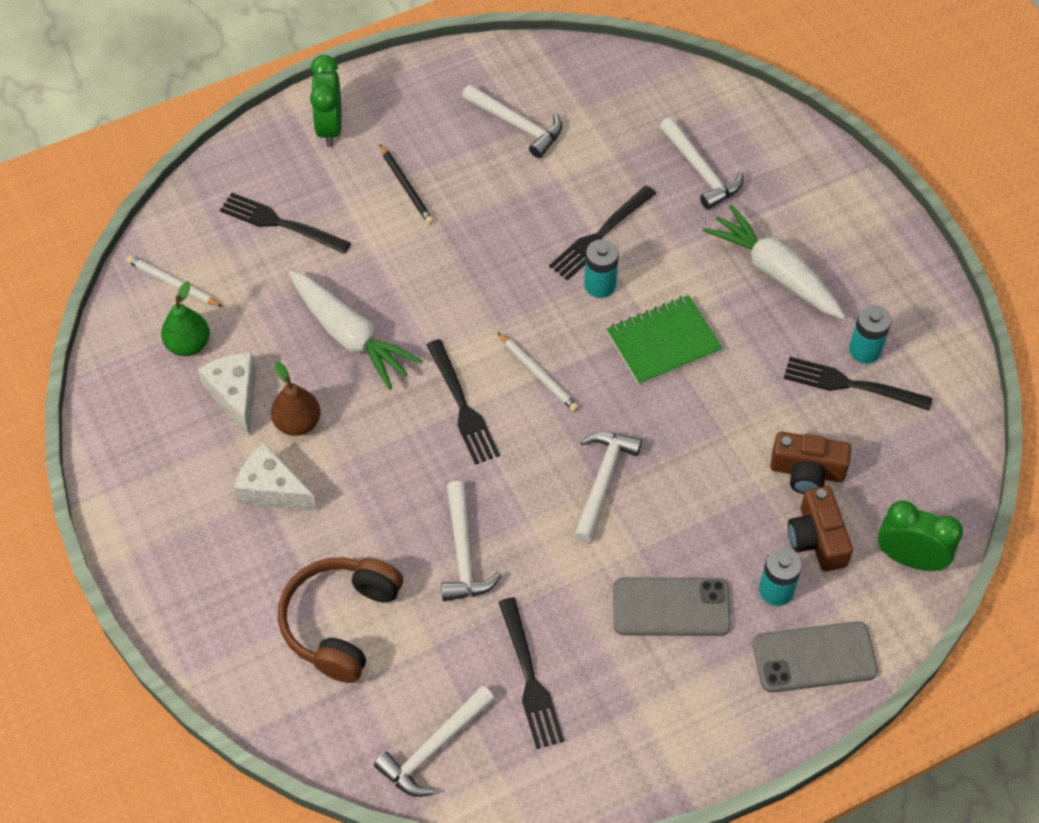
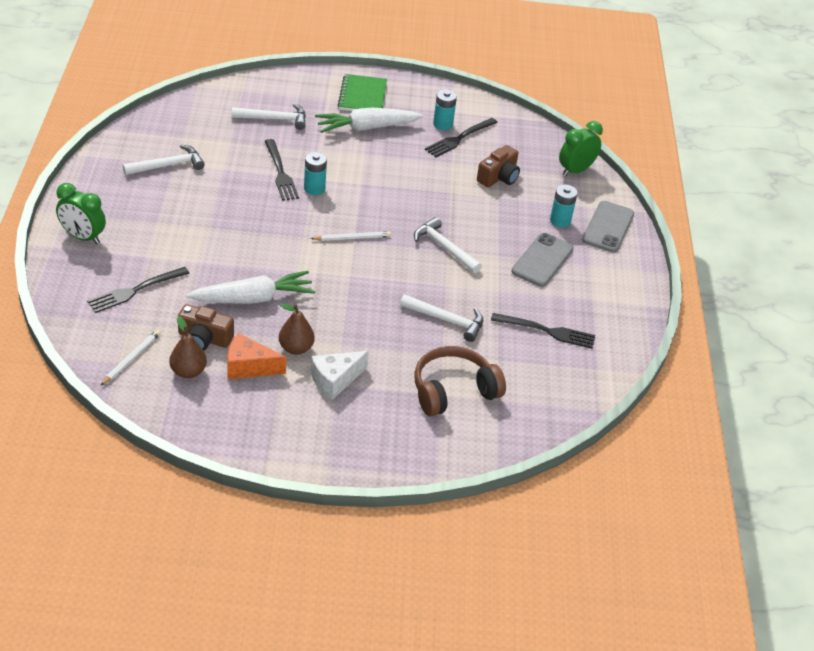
camera: 65 degrees left, 15 degrees down
(173, 283) = (131, 358): white pencil -> white pencil turned 150 degrees clockwise
(188, 344) = (188, 371): green pear -> brown pear
(235, 395) = (249, 367): white cheese -> orange cheese
(340, 622) = (453, 391): brown headphones -> brown headphones turned 105 degrees clockwise
(406, 187) = (165, 227): black pencil -> none
(434, 748) = (564, 388): white hammer -> none
(462, 406) = (347, 276): black fork -> none
(663, 342) = (374, 185): green notebook -> green notebook (362, 96)
(817, 539) = (541, 193): brown camera -> brown camera (204, 338)

